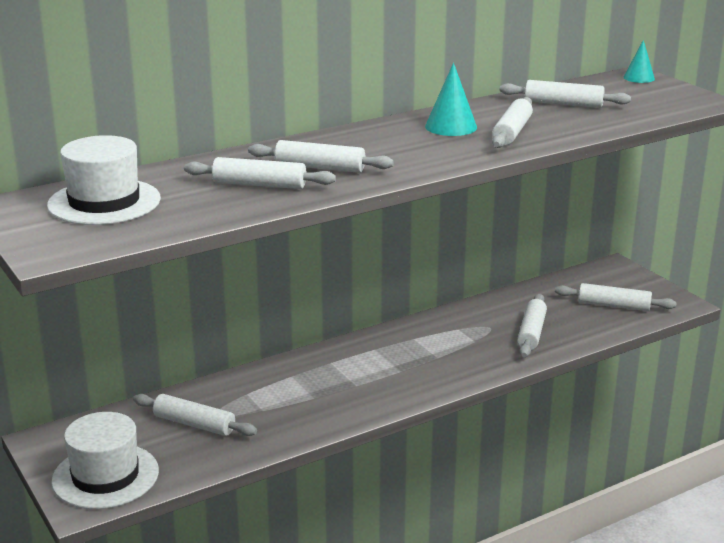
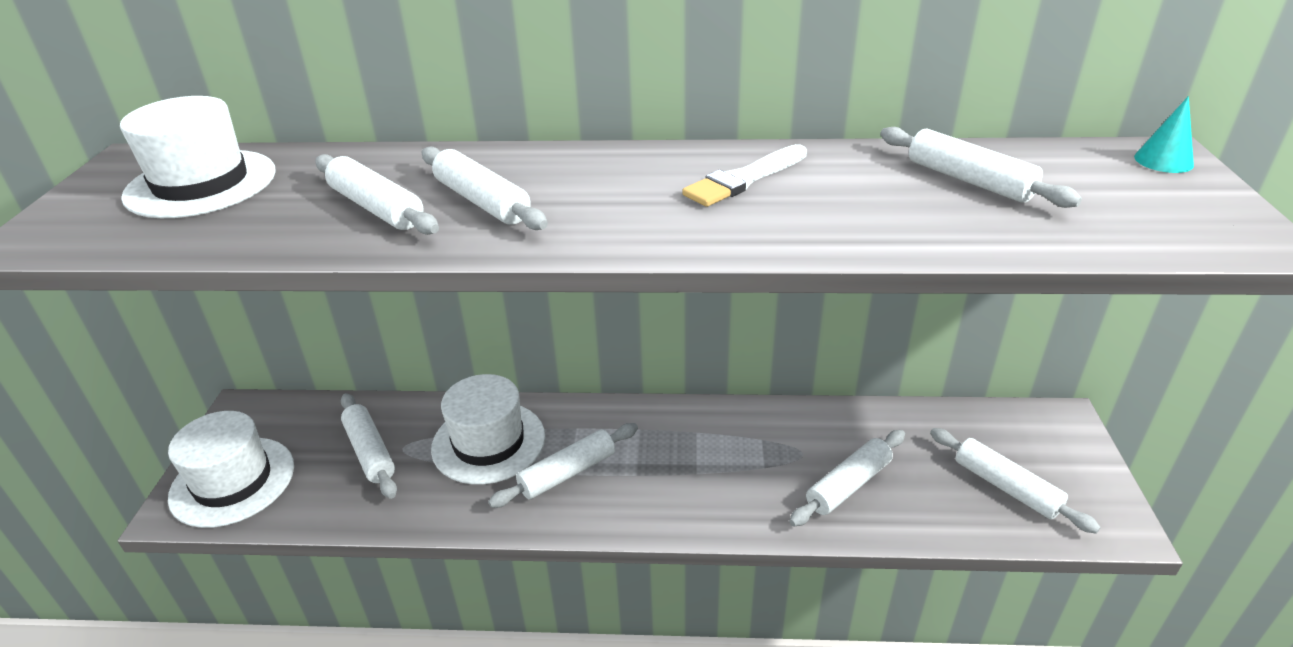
camera: 35 degrees right, 10 degrees up
(278, 389) = (488, 442): none -> white hat
(451, 127) = (744, 179): turquoise cone -> white brush
(512, 132) = (819, 212): white rolling pin -> white rolling pin (567, 473)

